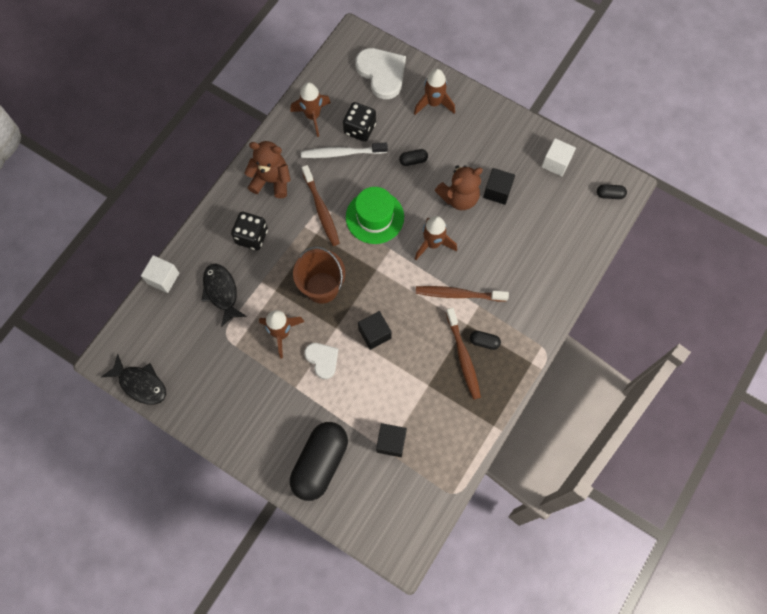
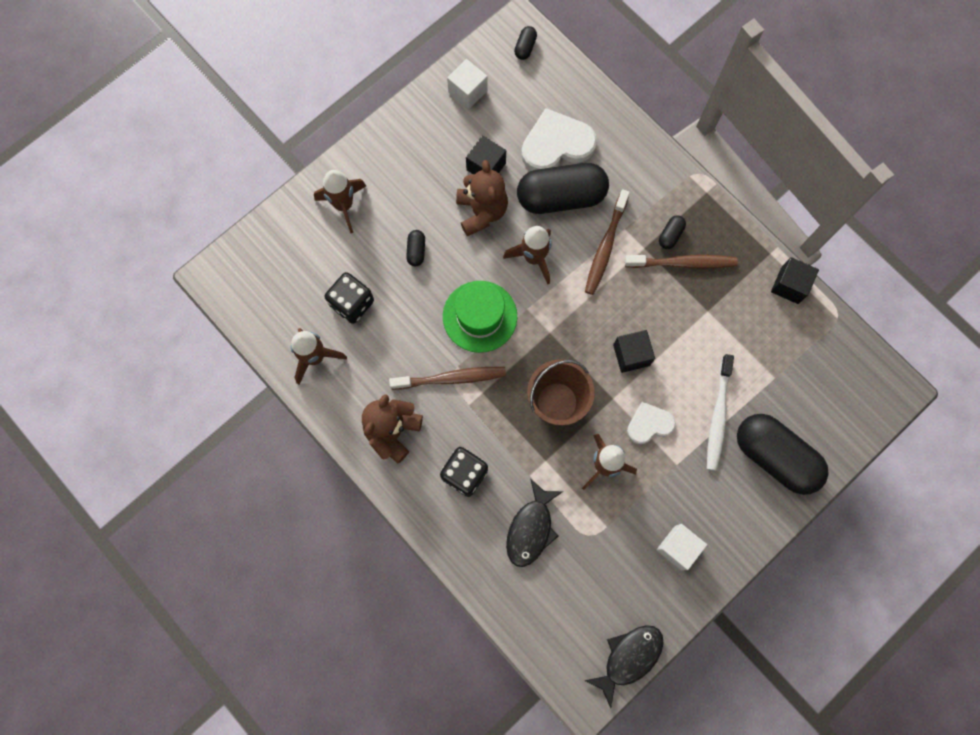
camera: 75 degrees left, 5 degrees up
(163, 278) = (492, 601): white cube -> white cube (678, 547)
(221, 292) = (531, 528): black fish -> black fish turned 60 degrees counterclockwise
(342, 153) = (380, 334): white toothbrush -> white toothbrush (718, 416)
(382, 73) = (280, 256): white heart -> white heart (556, 144)
(391, 442) = (766, 370): black cube -> black cube (789, 285)
(490, 251) = (561, 197): none -> black capsule

